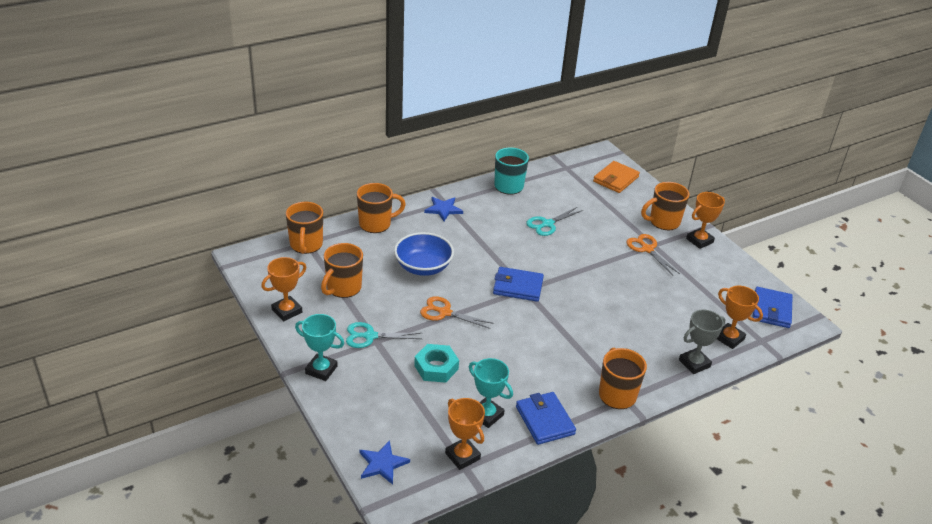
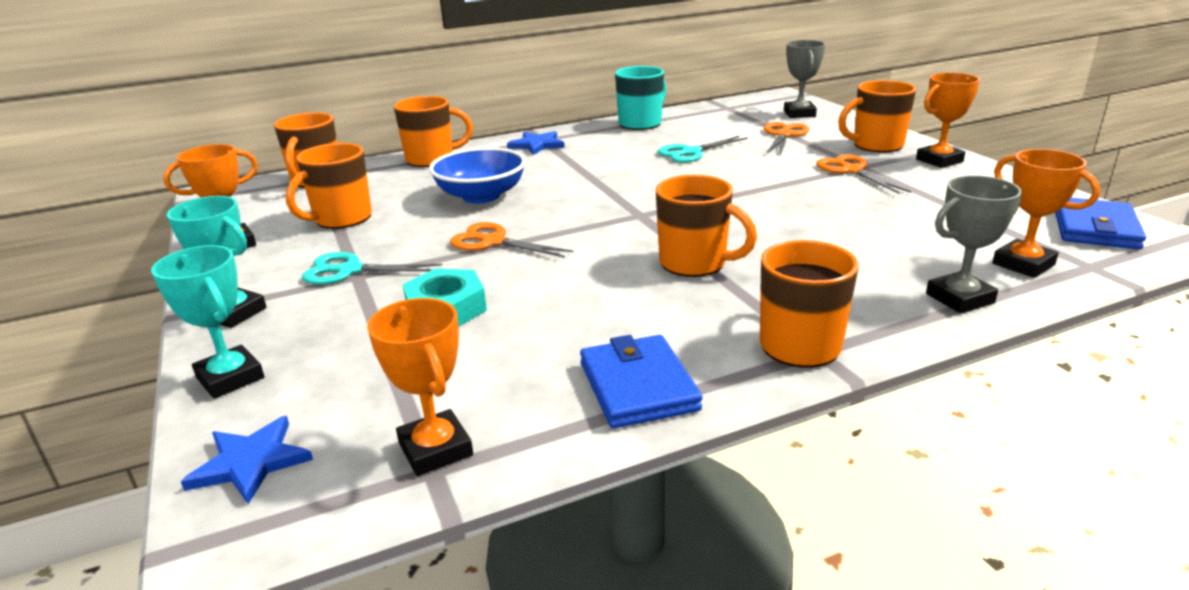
camera: 10 degrees right, 10 degrees down
(486, 415) = (516, 377): turquoise trophy -> turquoise trophy (230, 378)
(518, 286) = (628, 212): blue wallet -> none
(561, 334) = (695, 263): none -> orange mug
(606, 206) = (784, 135): none -> orange scissors
(615, 179) = (799, 114): orange wallet -> grey trophy

